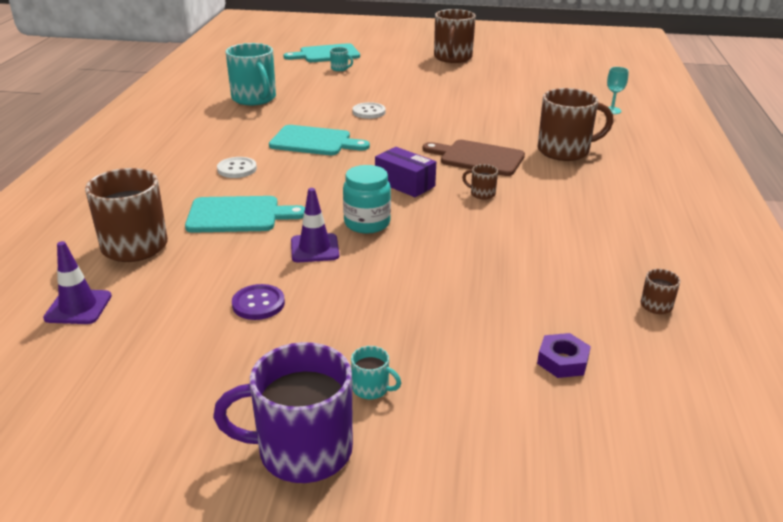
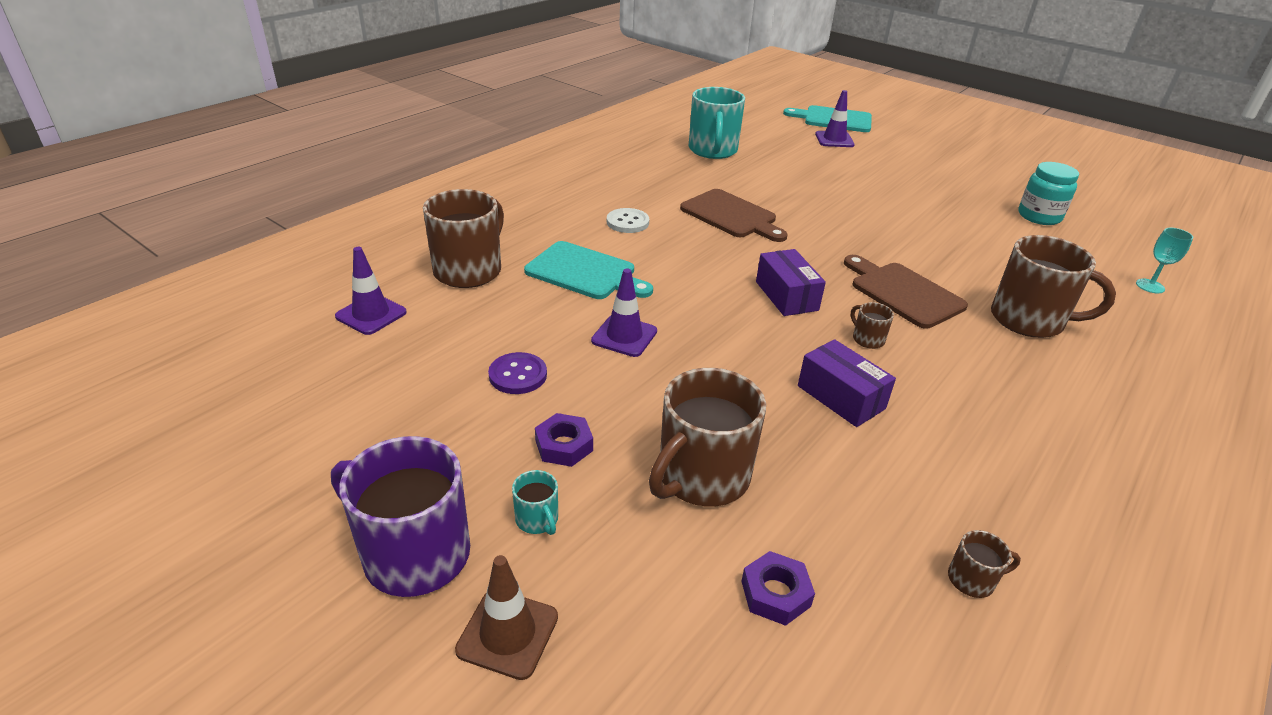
camera: 30 degrees right, 5 degrees up
(314, 141) = (731, 216): turquoise cutting board -> brown cutting board
(340, 68) = (834, 140): turquoise mug -> purple traffic cone
(342, 335) = (564, 445): none -> purple nut
(367, 223) = (703, 328): turquoise jar -> turquoise jar (1039, 216)
(369, 112) = (821, 198): white button -> none
(421, 463) = (507, 633): none -> brown traffic cone
(452, 58) = (983, 159): brown mug -> brown mug (701, 477)
(497, 234) = (840, 397): none -> purple box

